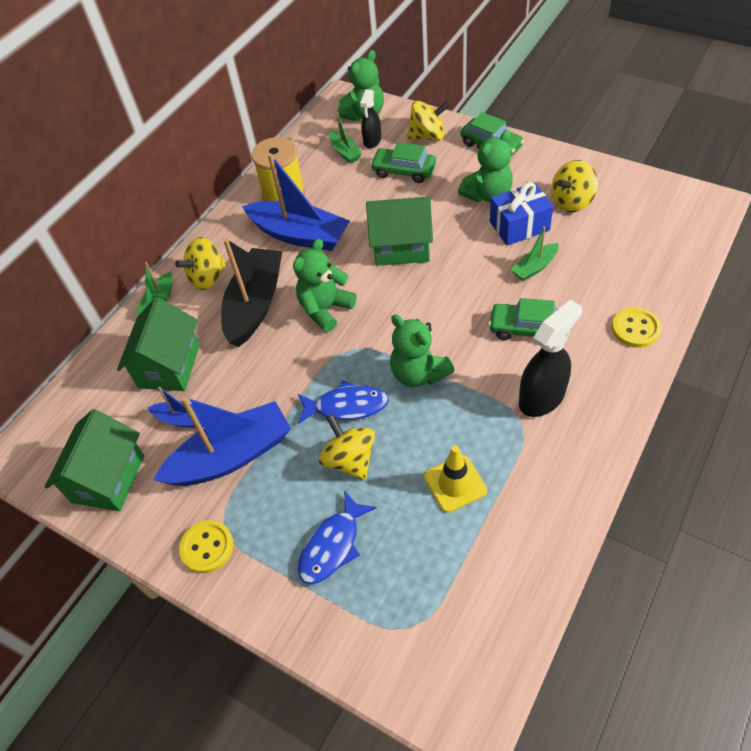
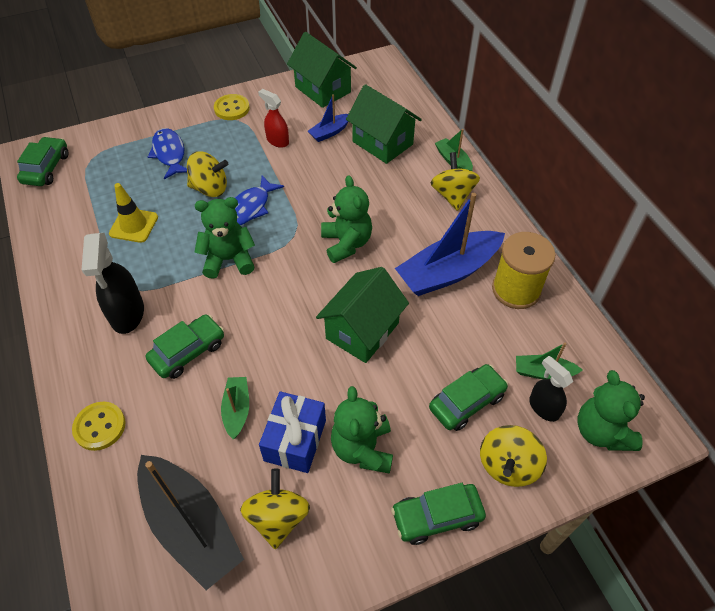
camera: 120 degrees right, 0 degrees up
(231, 456) = (277, 141): blue boat -> red spray bottle
(255, 304) = (394, 208): black boat -> black boat (190, 526)
(468, 665) = (46, 168): none -> green car

